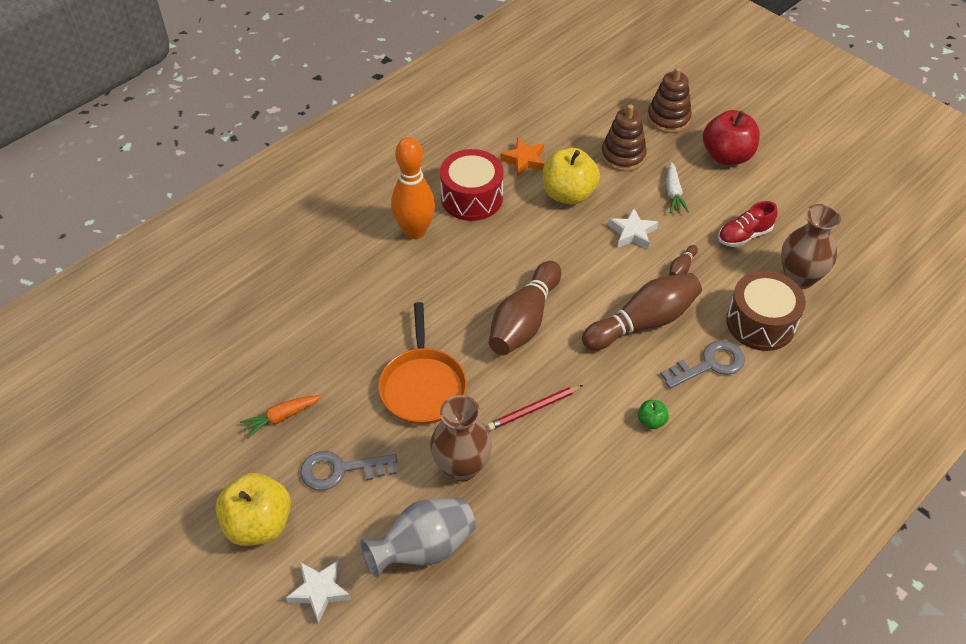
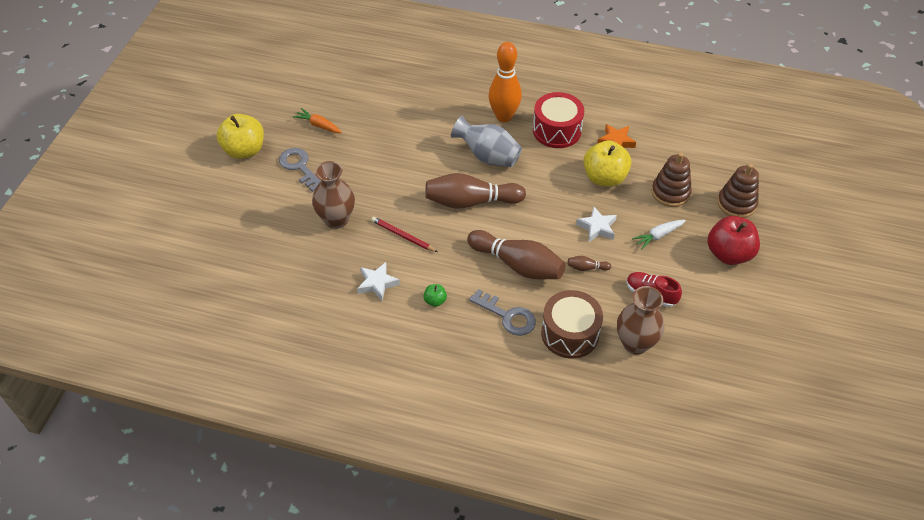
camera: 60 degrees right, 0 degrees up
(319, 591) = (218, 195): white star -> white star (377, 283)
(423, 386) = (383, 175): orange pan -> none
(423, 548) = (270, 227): grey vase -> grey vase (488, 156)

